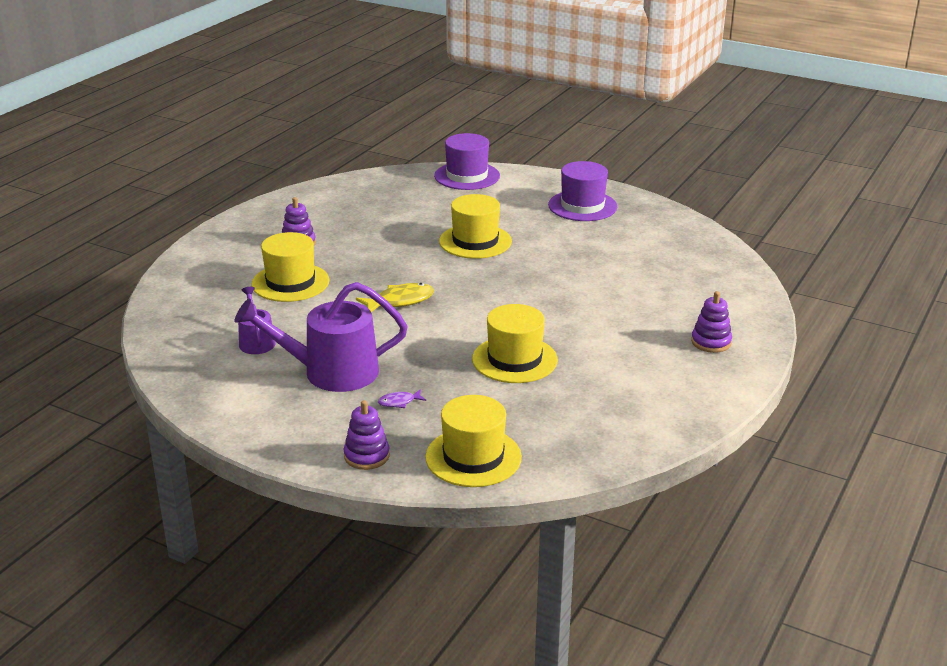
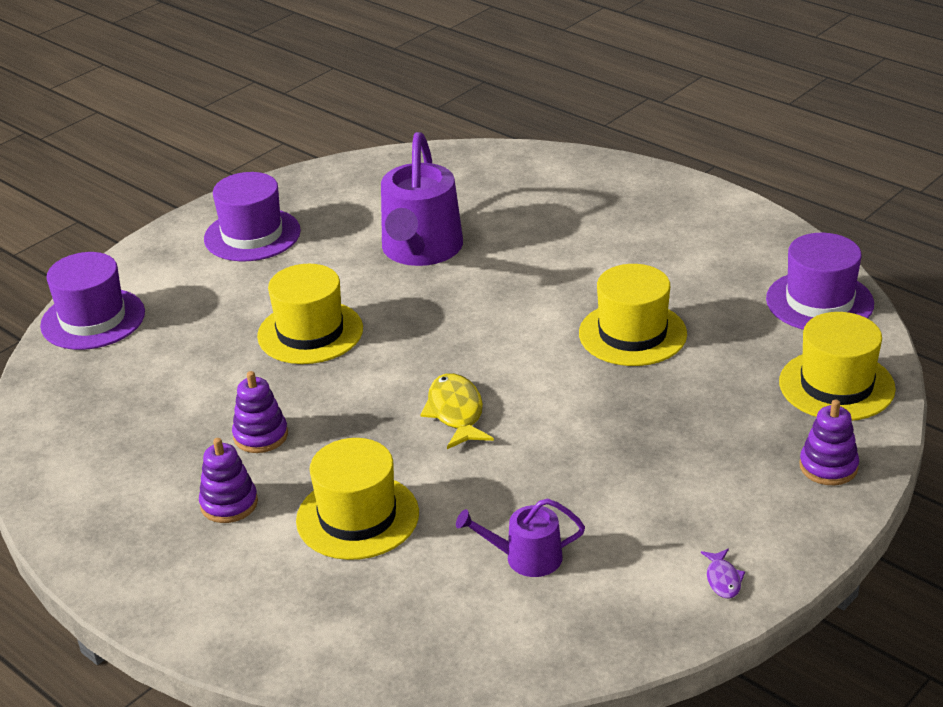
camera: 75 degrees left, 5 degrees up
(332, 372) = (628, 486): purple watering can -> purple watering can (420, 250)
(399, 402) = (712, 432): purple fish -> purple fish (723, 579)
(594, 445) = (819, 301): none -> purple hat
(711, 342) = (628, 200): purple stacking toy -> purple stacking toy (260, 436)

